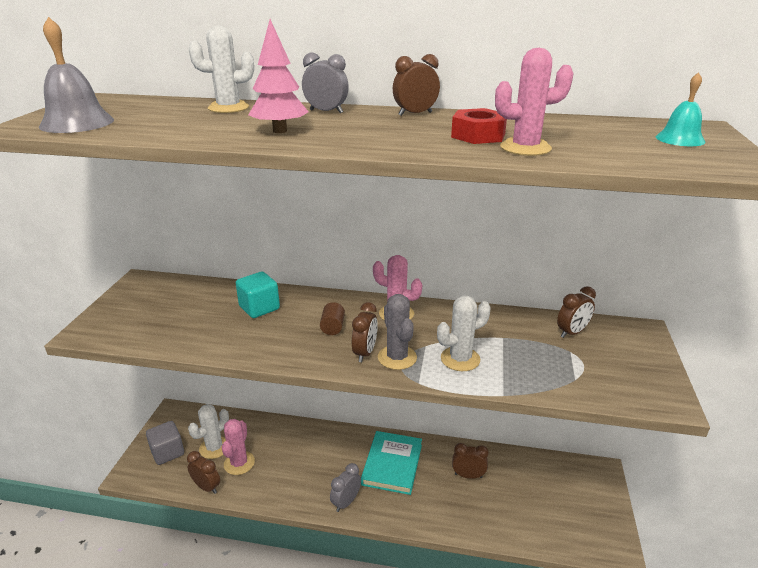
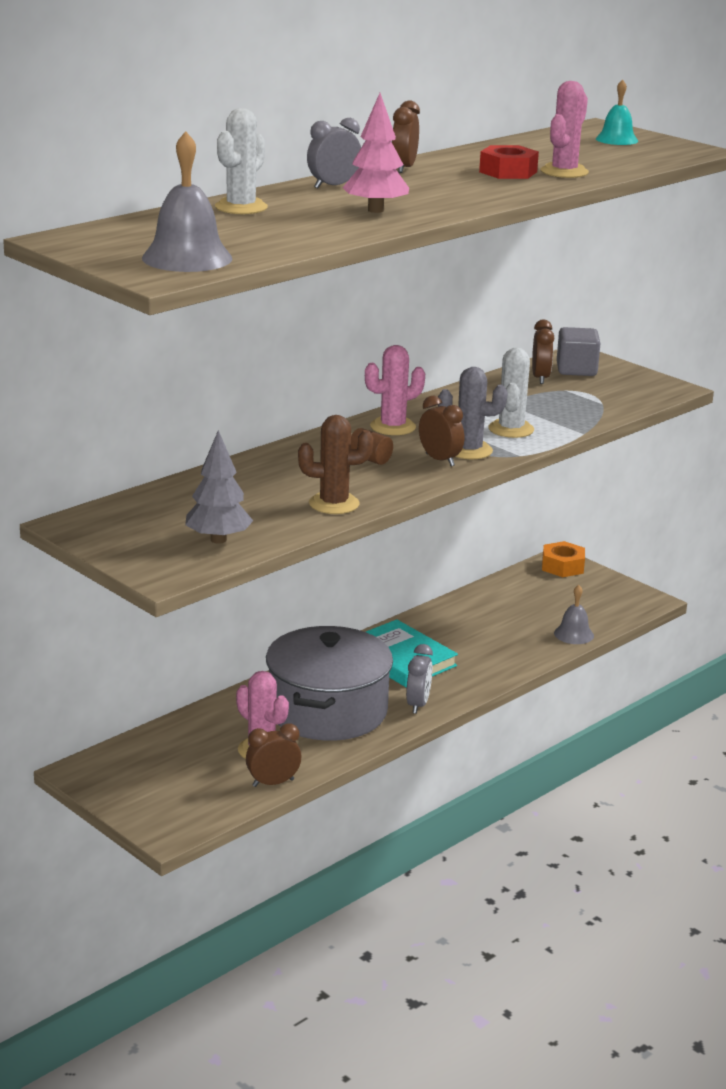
camera: 55 degrees left, 5 degrees down
(151, 328) = (218, 540): none -> grey tree
(167, 452) = (165, 795): grey cube -> grey cube (576, 370)
(214, 448) = (206, 759): white cactus -> none
(244, 344) = (334, 504): none -> brown cactus
(259, 308) = (268, 480): turquoise cube -> none
(303, 466) = (327, 711): none -> grey pot
(346, 502) = (418, 705): grey clock -> grey clock turned 150 degrees counterclockwise
(468, 475) = (474, 625): brown clock -> none
(517, 533) = (574, 634): none -> grey bell
(596, 477) = (562, 566): none -> orange nut

